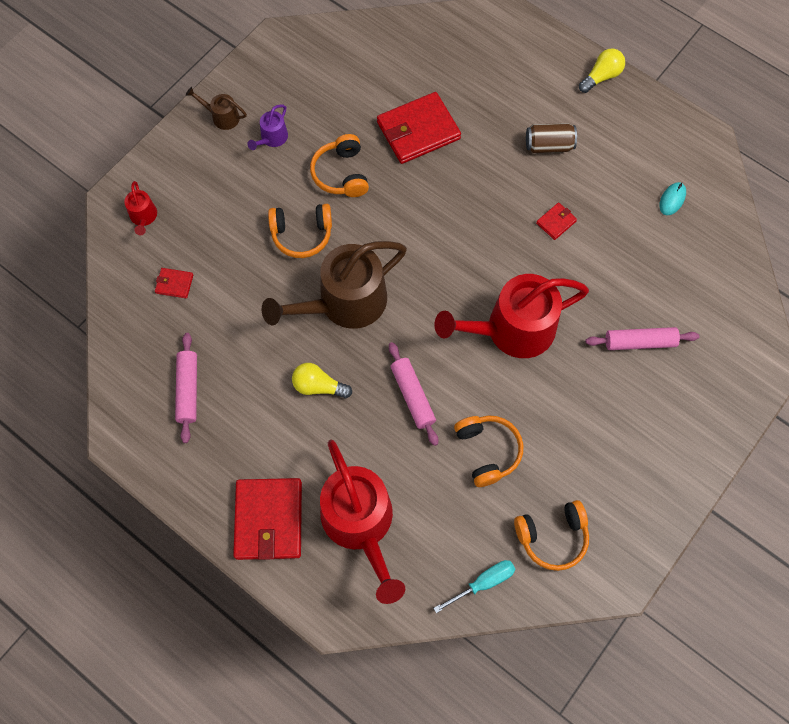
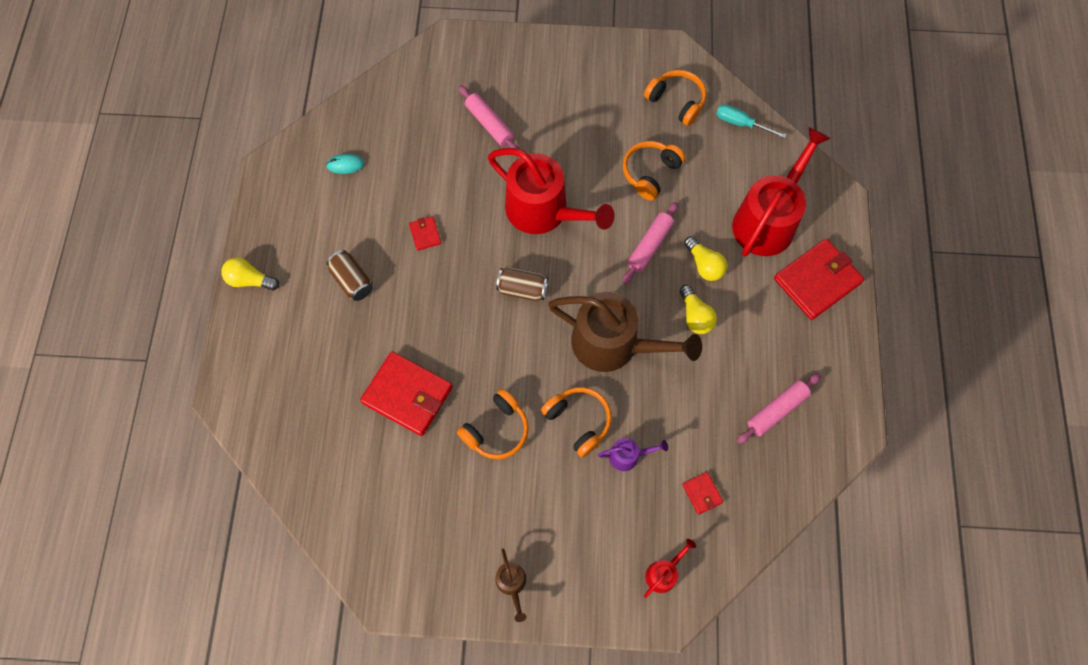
camera: 125 degrees left, 0 degrees up
(272, 138) = (502, 518): purple watering can -> purple watering can (628, 456)
(359, 430) = (704, 265): none -> yellow light bulb
(448, 265) = (522, 289): none -> brown can
(556, 222) = (425, 234): red wallet -> red wallet turned 60 degrees clockwise

